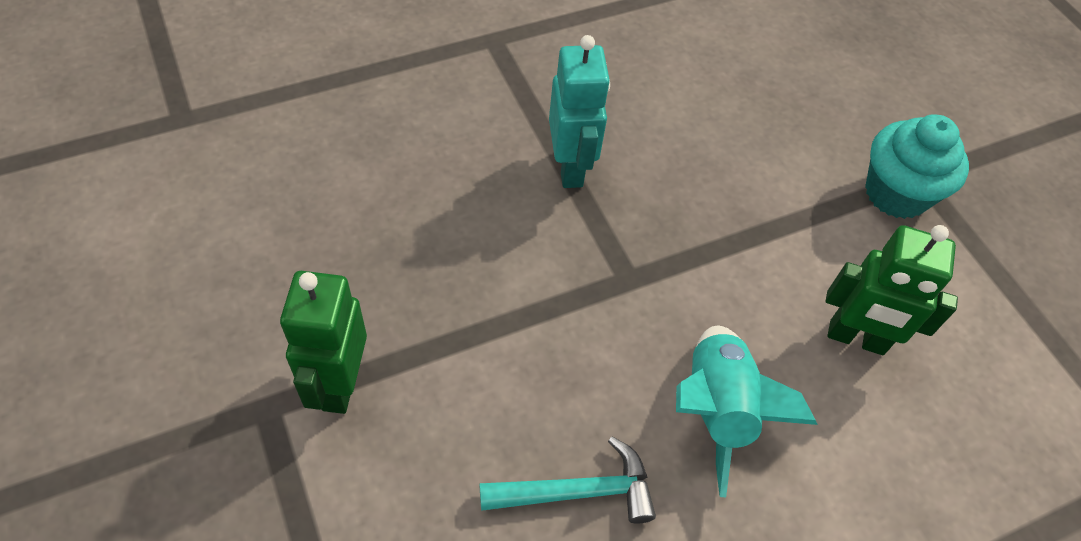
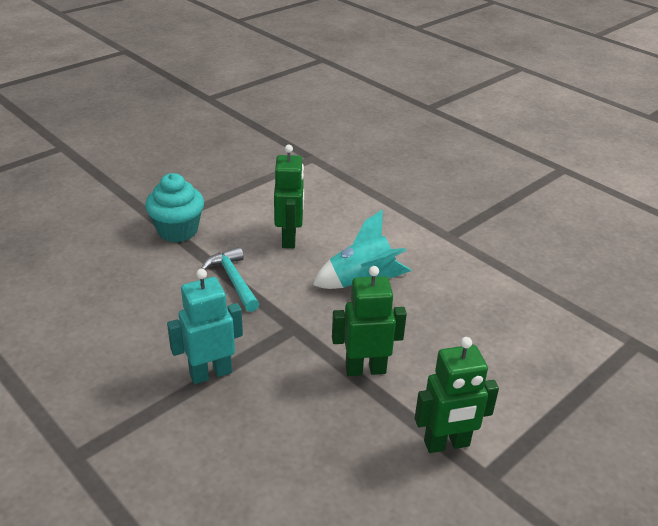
camera: 105 degrees left, 20 degrees down
(513, 339) = (365, 369): none -> green robot
(578, 491) = (440, 322): turquoise hammer -> turquoise hammer (233, 280)

